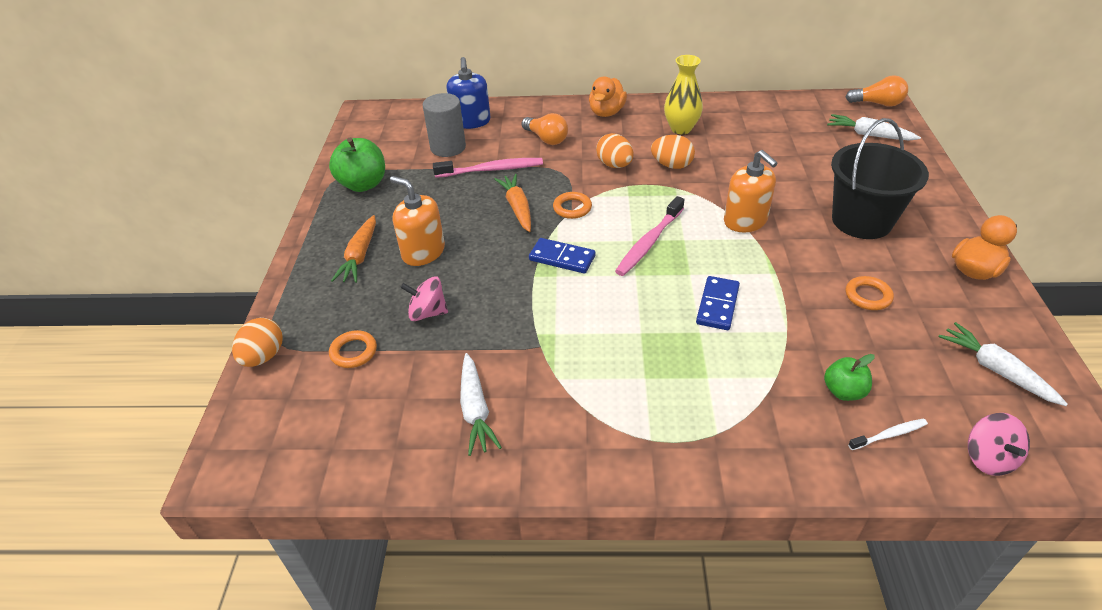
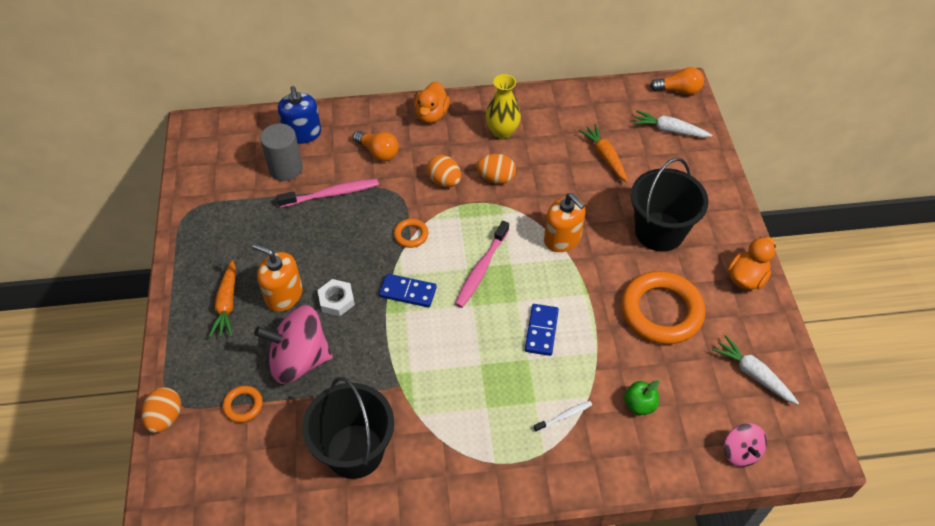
camera: 10 degrees left, 10 degrees up
(363, 184) = (212, 220): green apple -> none
(427, 313) = (299, 360): pink spinning top -> pink spinning top, size x1.87
(475, 410) = (355, 451): white carrot -> black bucket
(480, 260) = (336, 300): none -> white nut
(517, 208) = (361, 238): orange carrot -> orange carrot (605, 157)
(868, 296) = (661, 311): orange ring -> orange ring, size x2.24
(889, 435) = (671, 440): white toothbrush -> white toothbrush (564, 416)

